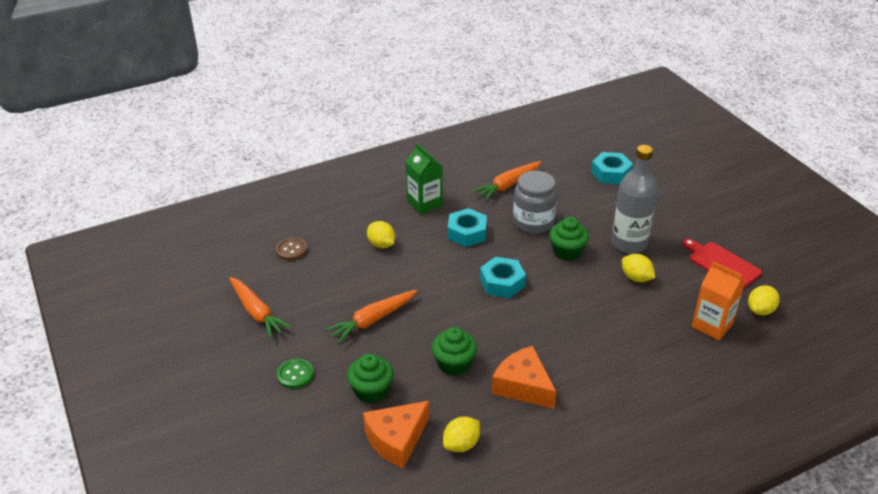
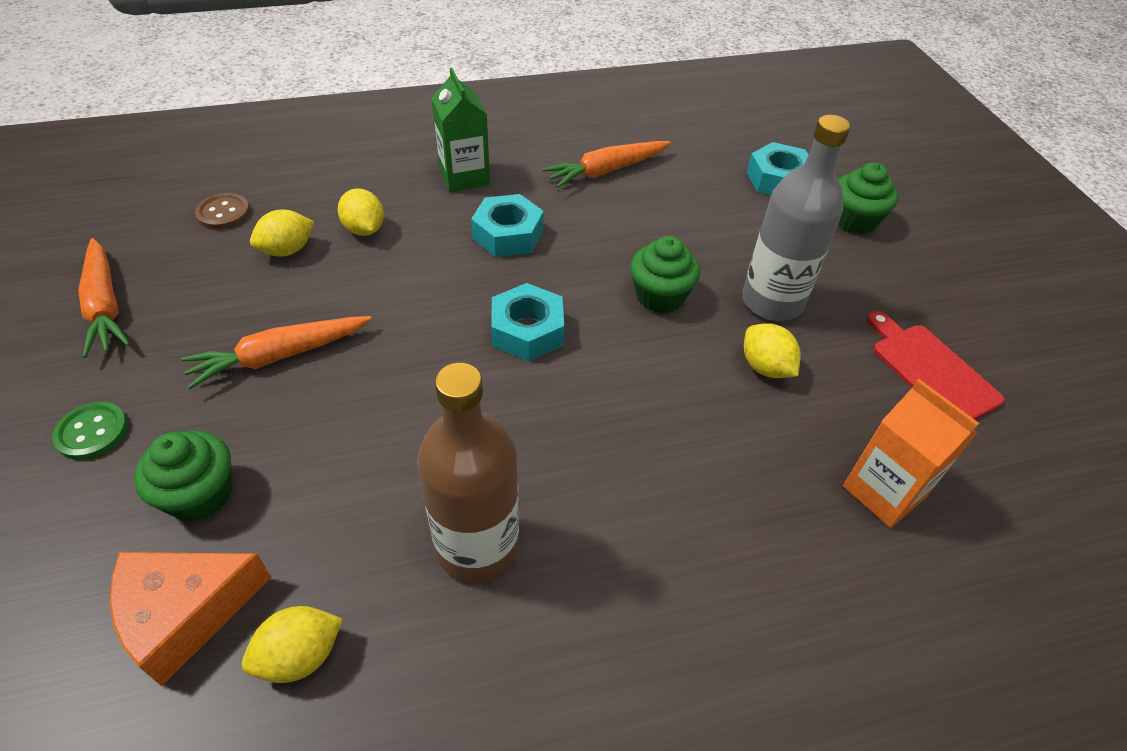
camera: 10 degrees right, 10 degrees up
(454, 364) = (372, 471): green cupcake -> green cupcake (854, 220)
(523, 386) = (477, 547): orange cheese -> brown bottle
(533, 222) = (622, 236): grey jar -> none
(760, 310) = (987, 479): yellow lemon -> yellow lemon (287, 250)

